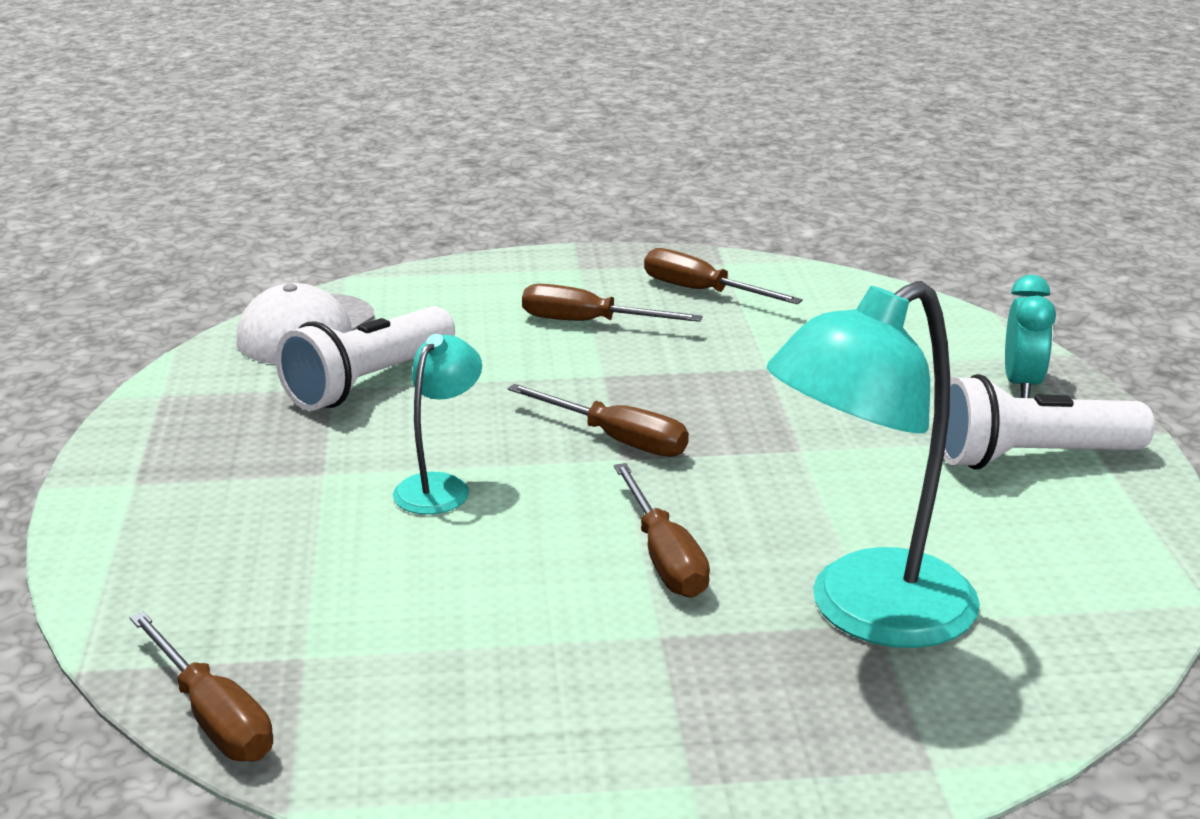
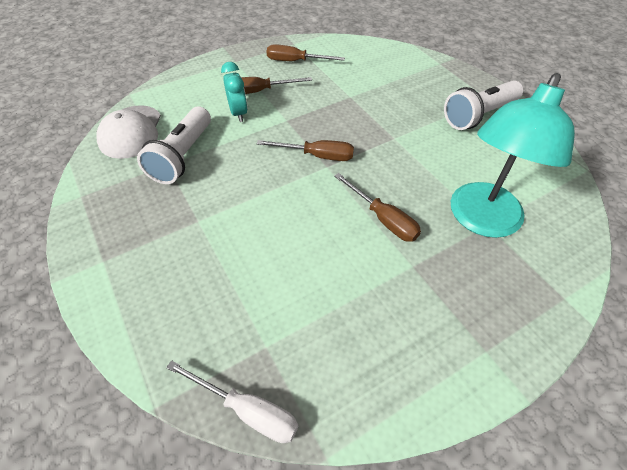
camera: 25 degrees left, 25 degrees up
(213, 717) = (247, 410): brown screwdriver -> white screwdriver
(440, 486) = (258, 210): turquoise lamp -> none
(1021, 384) = (448, 78): turquoise clock -> turquoise clock (238, 113)

